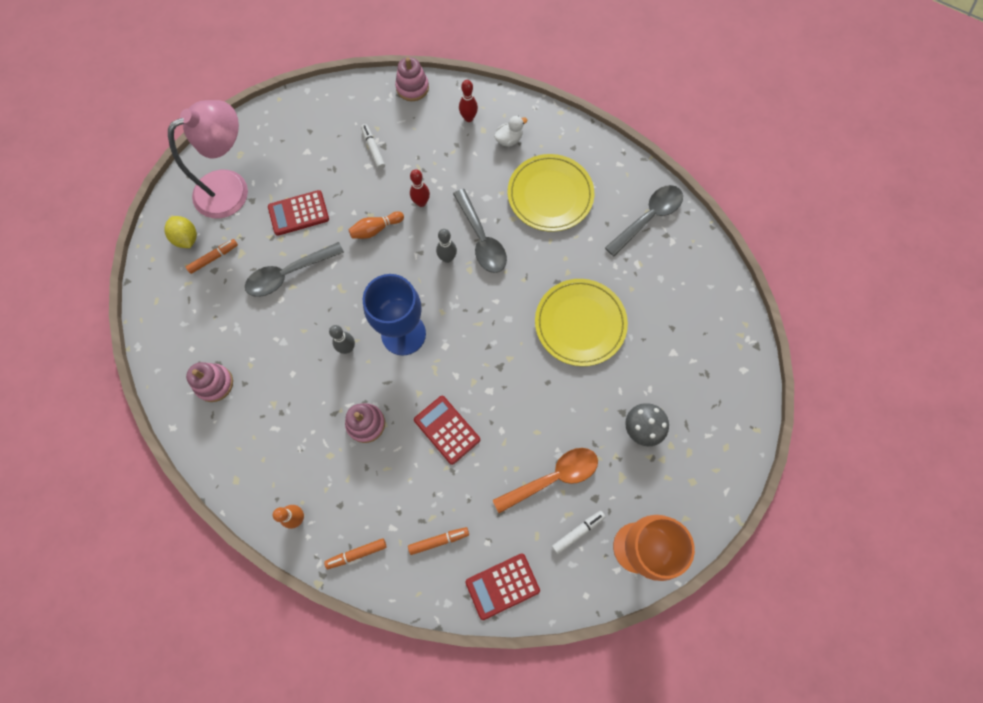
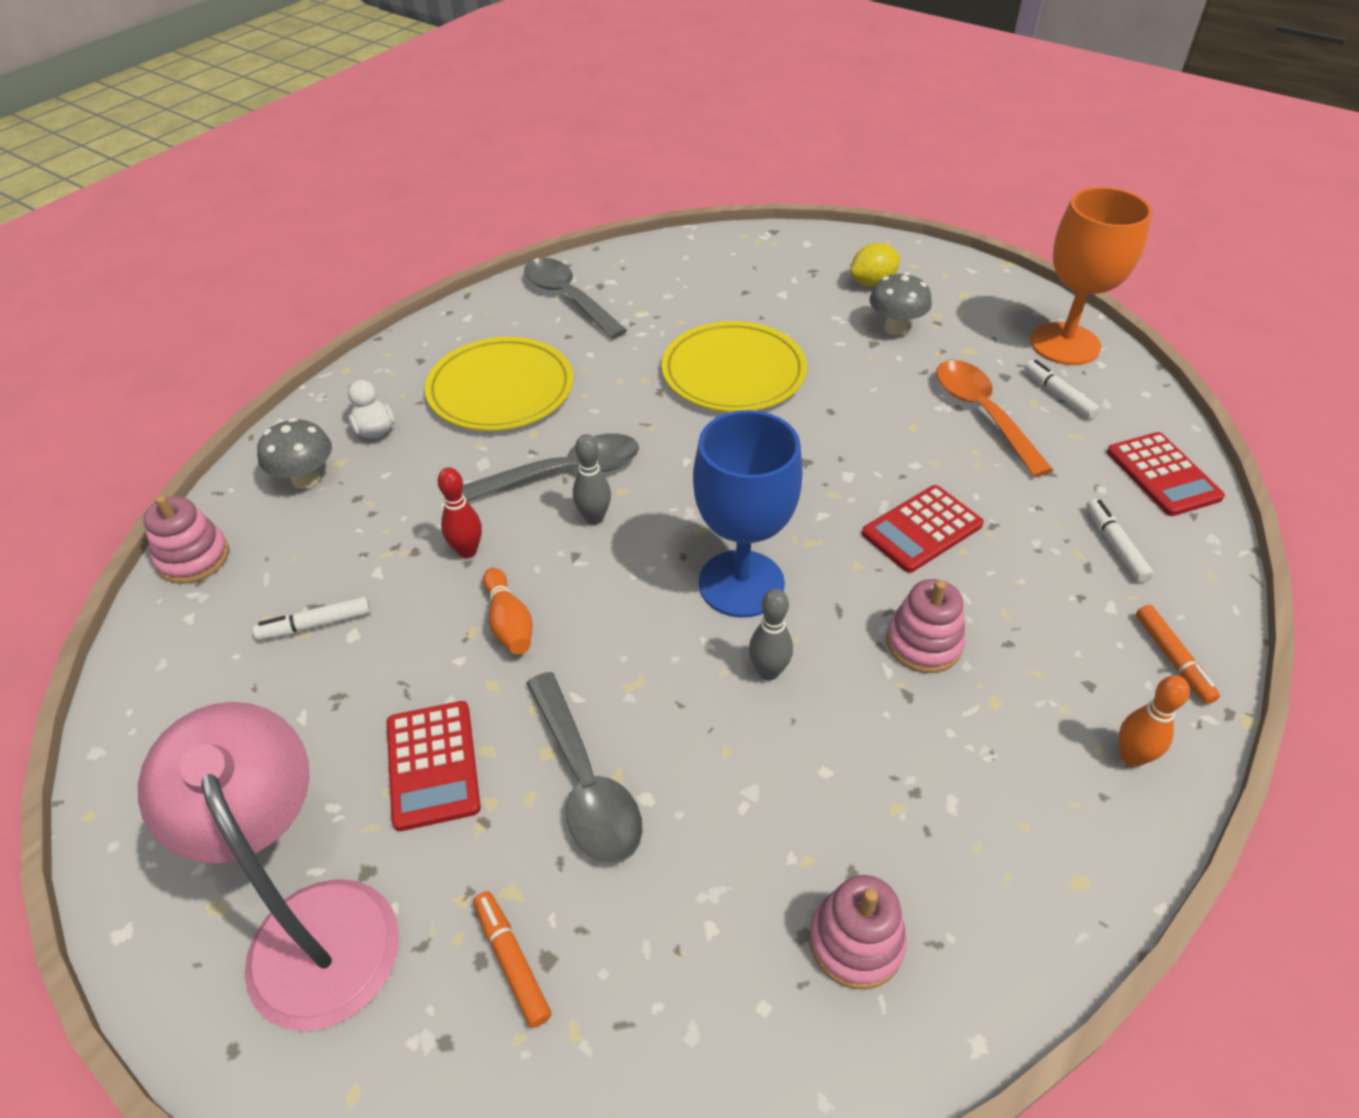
camera: 85 degrees left, 25 degrees down
(187, 238) = (436, 1041): yellow lemon -> yellow lemon (872, 283)
(438, 540) = (1115, 546): orange marker -> white marker
(468, 118) = (305, 479): red bowling pin -> grey mushroom

